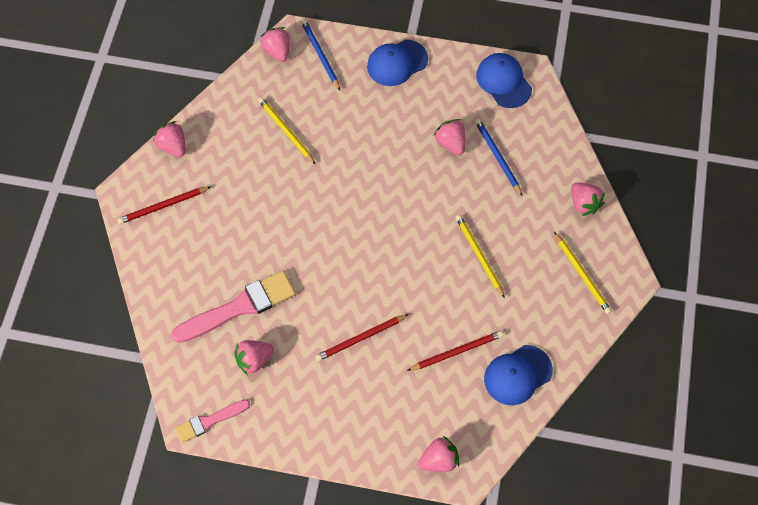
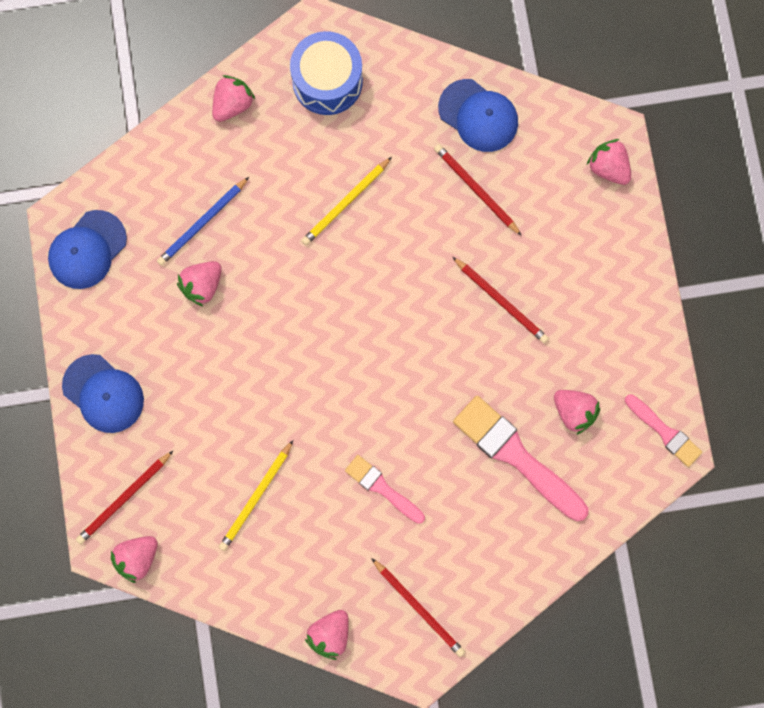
camera: 110 degrees left, 15 degrees up
(256, 211) = (382, 488): none -> pink brush
(320, 55) = (124, 498): blue pencil -> red pencil
(582, 274) = (327, 81): yellow pencil -> blue drum

